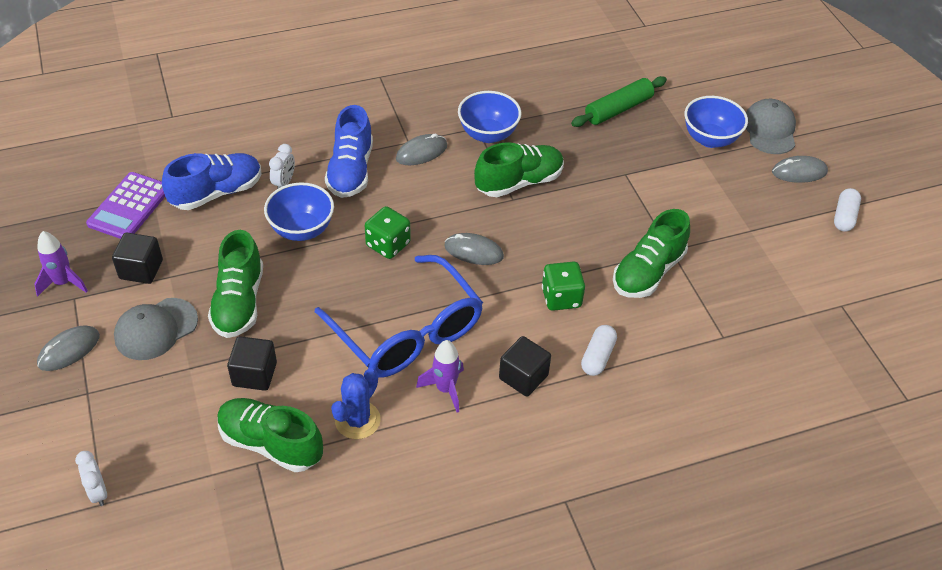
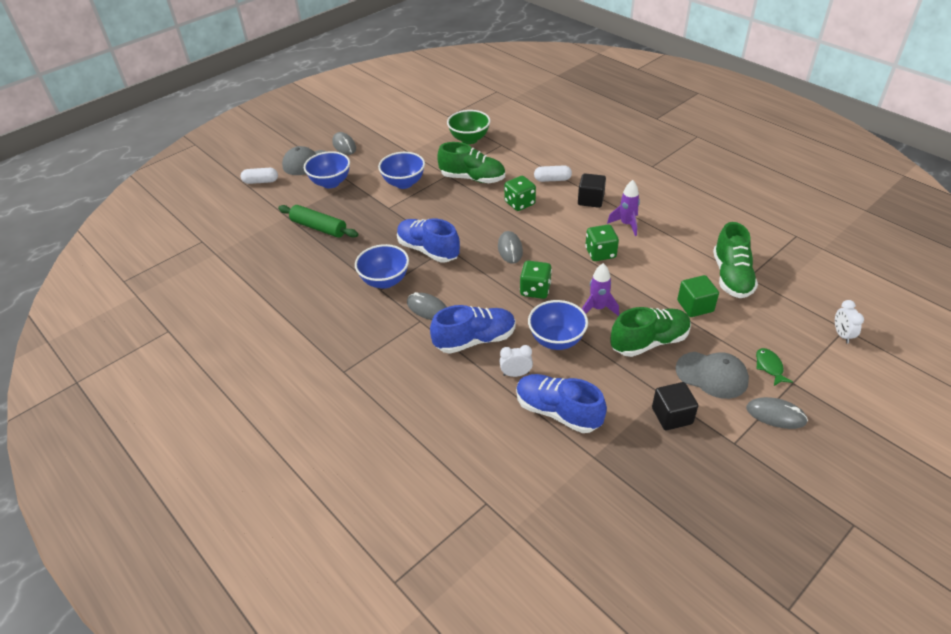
camera: 110 degrees left, 5 degrees down
(63, 283) = (728, 460): purple rocket -> purple rocket (598, 308)
(98, 492) = (842, 335): white clock -> white clock turned 135 degrees clockwise
(121, 386) = (769, 367): none -> green fish
(129, 207) = (618, 465): purple calculator -> none
(254, 374) = (695, 306): black cube -> green cube
(357, 420) = (680, 249): blue cactus -> none
(408, 332) = (600, 253): blue glasses -> green dice
(519, 182) = (428, 250): green shoe -> blue shoe
(673, 202) = (404, 183): none -> blue bowl
(756, 305) = (469, 139): none -> green bowl
(844, 217) = (375, 125): white capsule -> white capsule (261, 181)

